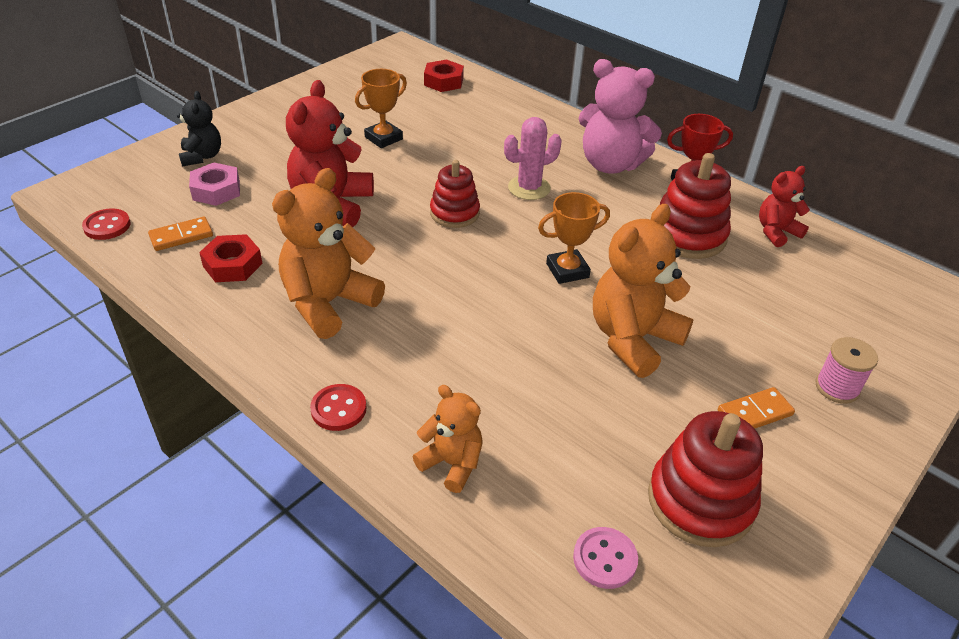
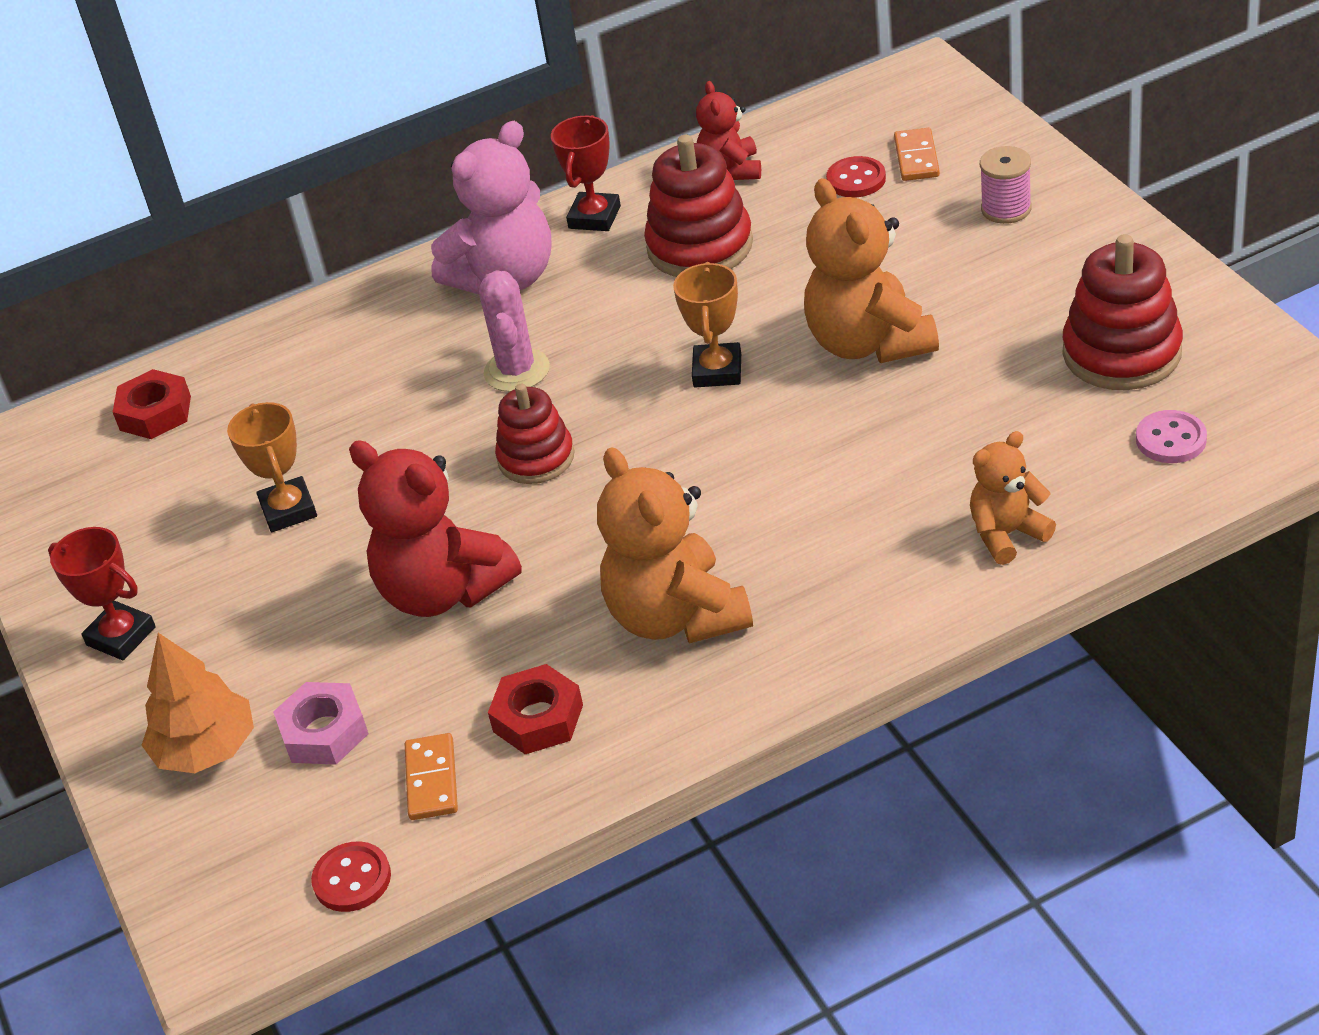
camera: 60 degrees left, 0 degrees up
(202, 156) = (206, 749): black teddy bear -> orange tree
(279, 112) = (121, 636): none -> red trophy
(338, 409) = (884, 625): red button -> red button (856, 179)
(755, 413) = (1019, 279): orange domino -> orange domino (916, 158)

